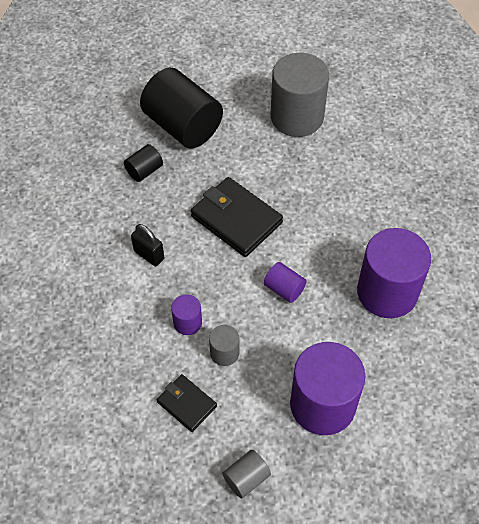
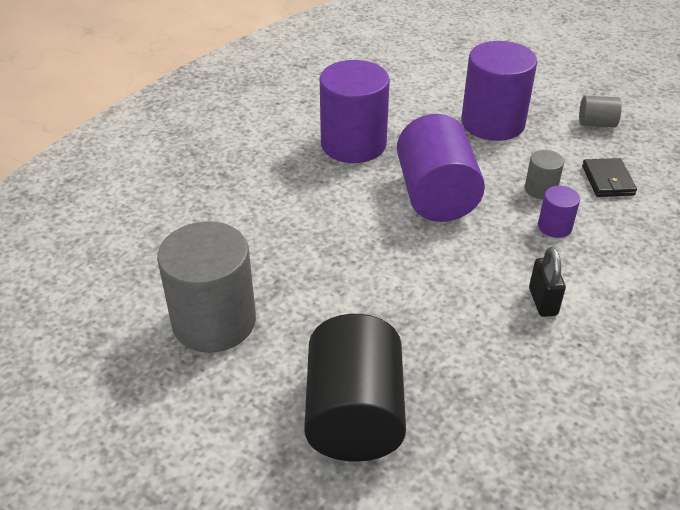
camera: 135 degrees left, 15 degrees down
(144, 171) = (463, 394): black cylinder -> none
(236, 219) = (413, 271): black wallet -> none
(284, 289) = (436, 195): purple cylinder -> purple cylinder, size x2.18

